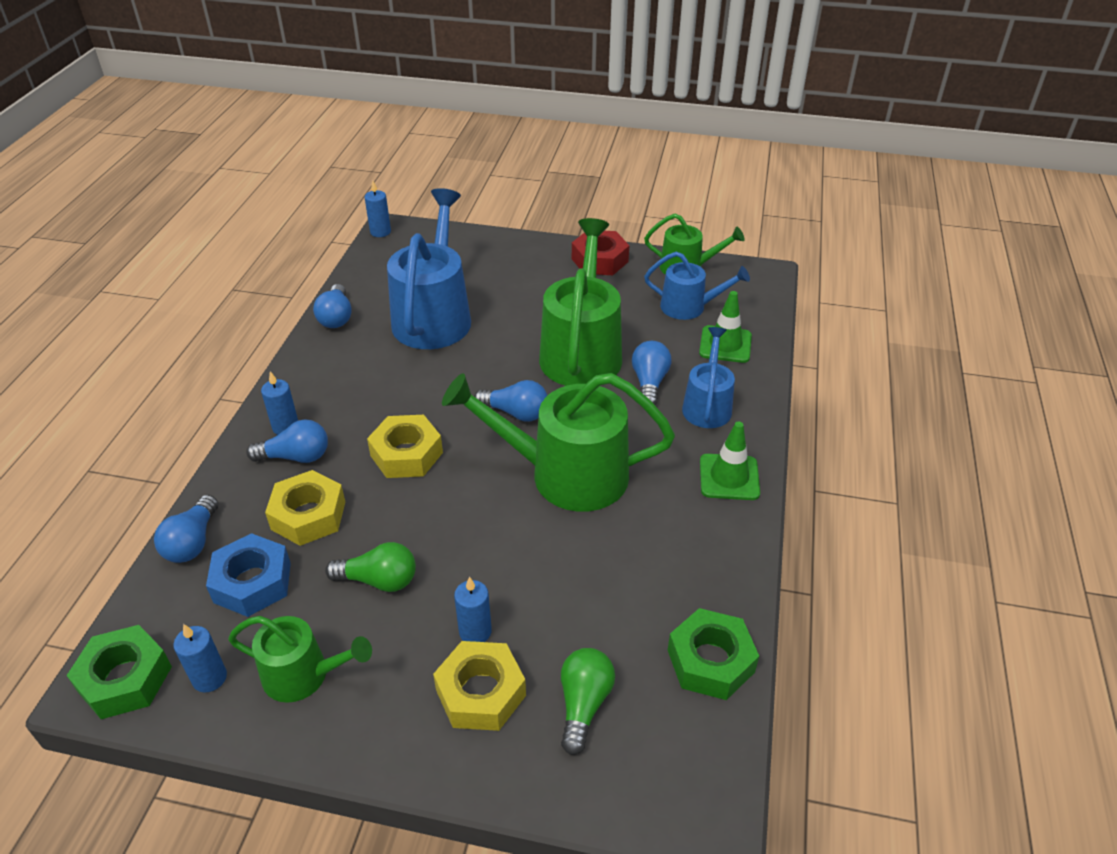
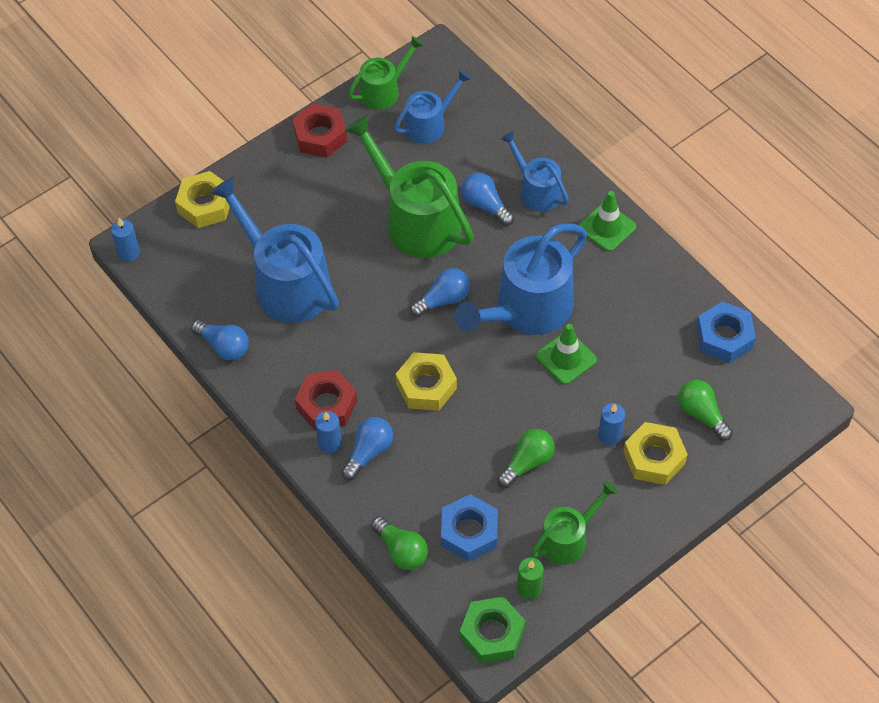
camera: 50 degrees left, 15 degrees up
(193, 542) = (401, 550): blue light bulb -> green light bulb
(209, 678) = (529, 588): blue candle -> green candle
(308, 515) = (435, 473): yellow nut -> yellow nut (205, 205)
(327, 403) = (326, 405): none -> red nut
(566, 474) = (527, 309): green watering can -> blue watering can
(710, 661) = (724, 337): green nut -> blue nut
(725, 344) = (488, 135): green traffic cone -> green traffic cone (566, 358)

